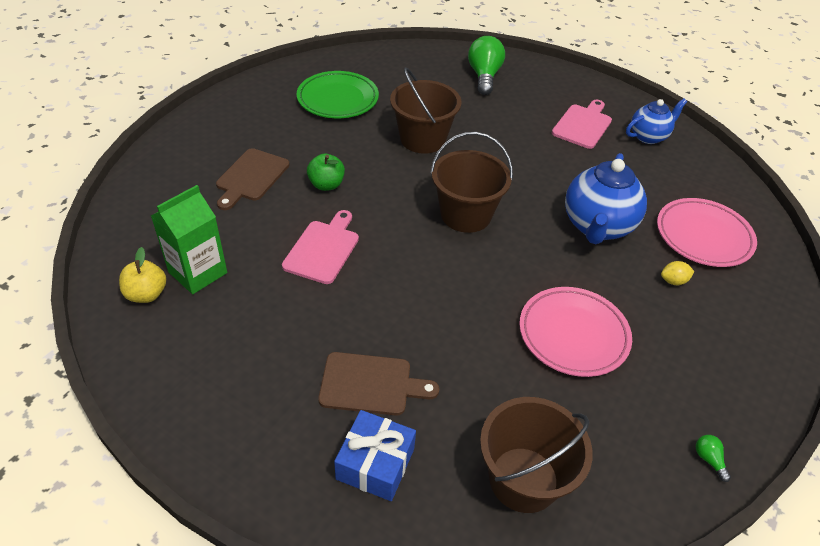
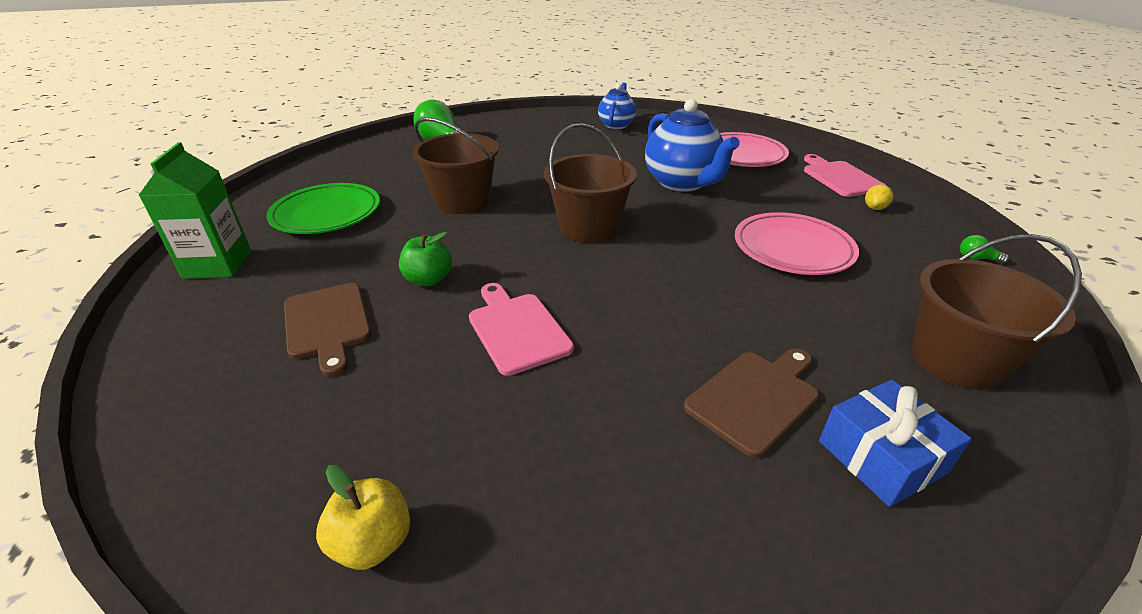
camera: 45 degrees left, 10 degrees down
(198, 272) = (409, 457): green carton -> green carton (218, 264)
(583, 125) = (566, 137): pink cutting board -> pink cutting board (840, 178)
(673, 281) = (774, 185): yellow lemon -> yellow lemon (874, 208)

